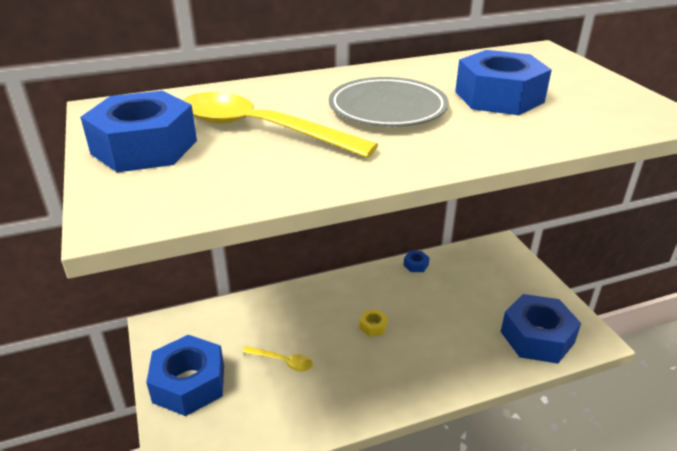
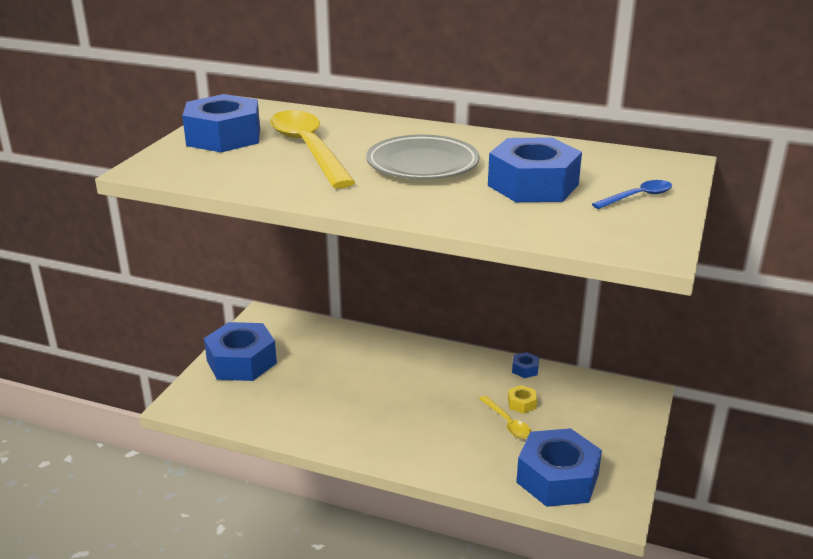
camera: 40 degrees right, 5 degrees down
(282, 361) = (319, 381): yellow spoon -> yellow spoon (507, 423)
(373, 327) = (419, 395): yellow nut -> yellow nut (521, 403)
(575, 82) = (637, 197): none -> blue spoon

